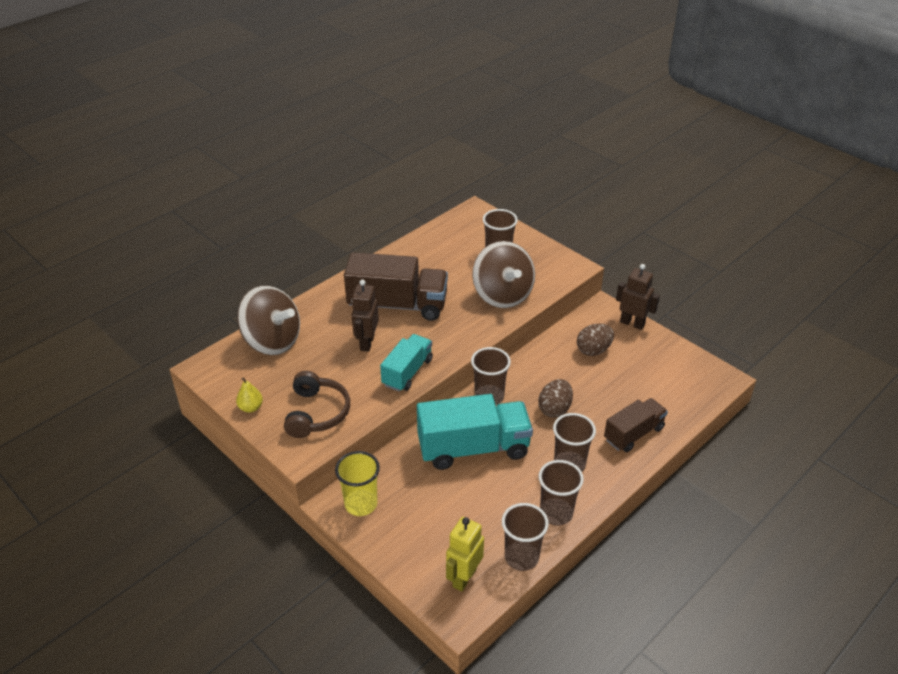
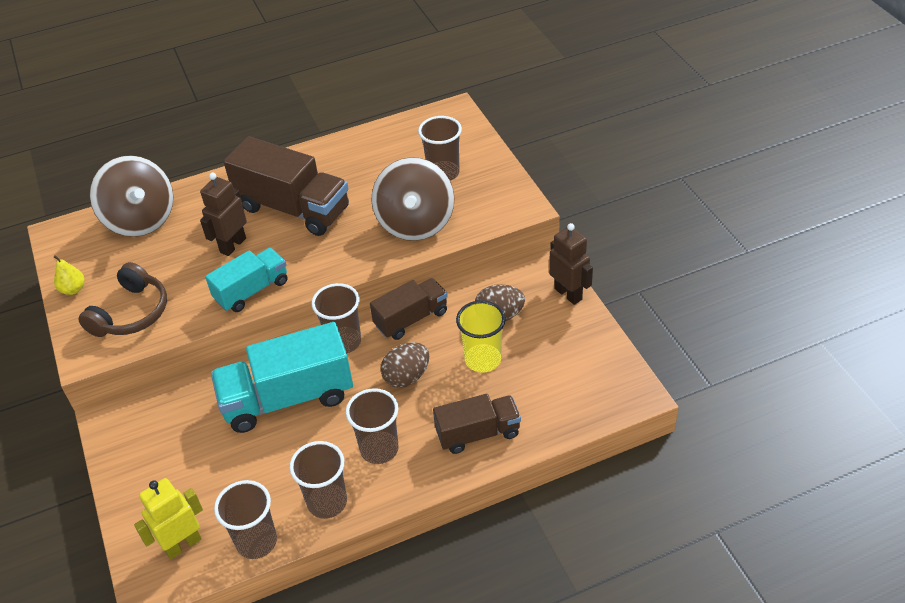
camera: 25 degrees right, 5 degrees up
(361, 504) = (134, 427): yellow cup -> yellow cup (483, 360)
(473, 448) = (288, 398): turquoise truck -> turquoise truck turned 150 degrees clockwise
(530, 368) = (411, 319): none -> brown truck

